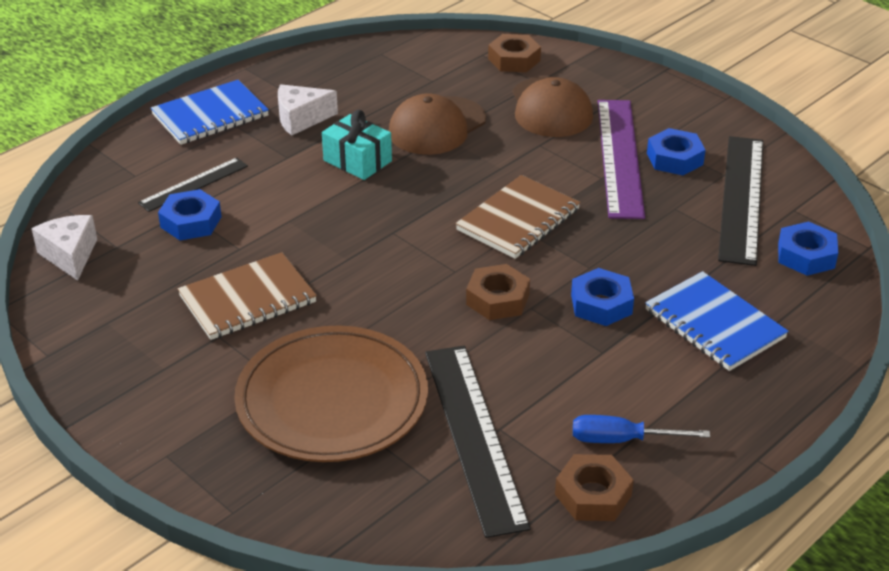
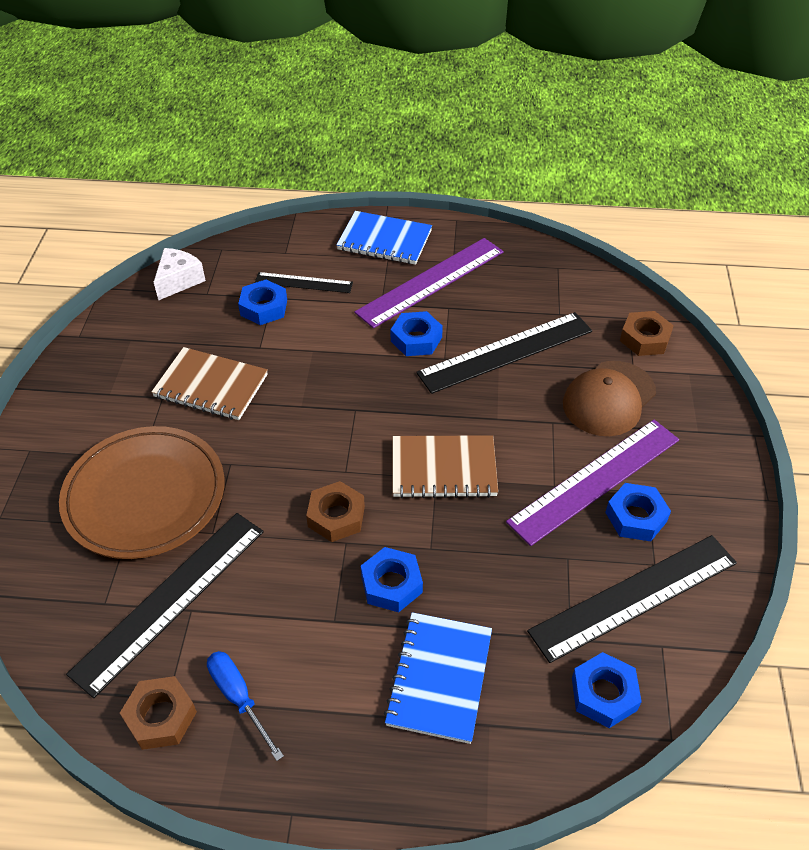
camera: 50 degrees right, 10 degrees up
(301, 119) = (431, 281): white cheese -> purple ruler
(357, 161) = (416, 339): turquoise gift -> blue nut
(437, 126) = (505, 352): brown cap -> black ruler

